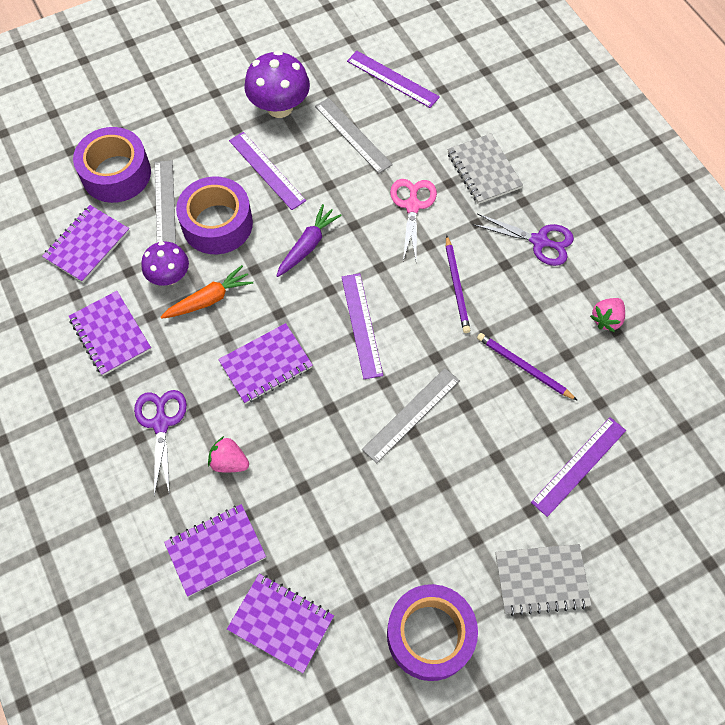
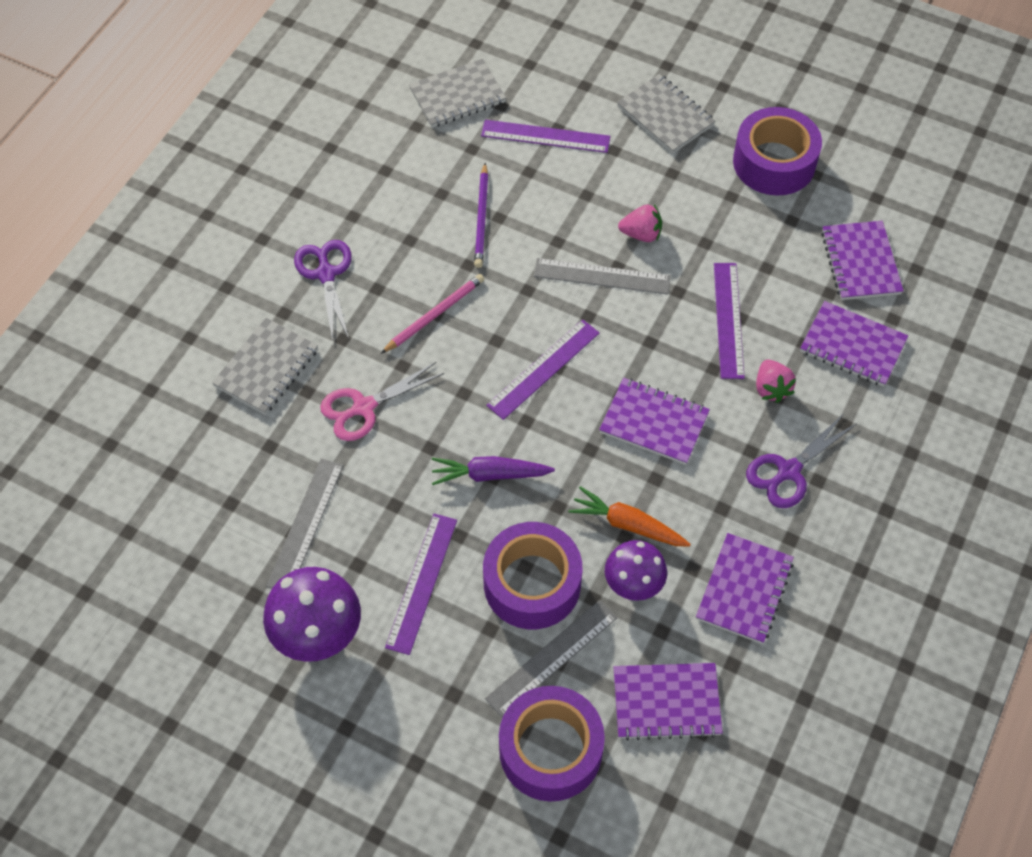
camera: 125 degrees left, 5 degrees down
(392, 79) = (187, 535): purple ruler -> purple ruler (728, 320)
(456, 286) = (434, 315): purple pencil -> pink pencil
(606, 319) = (379, 181): pink strawberry -> pink strawberry (641, 234)
(666, 426) = (457, 96): none -> grey notebook

